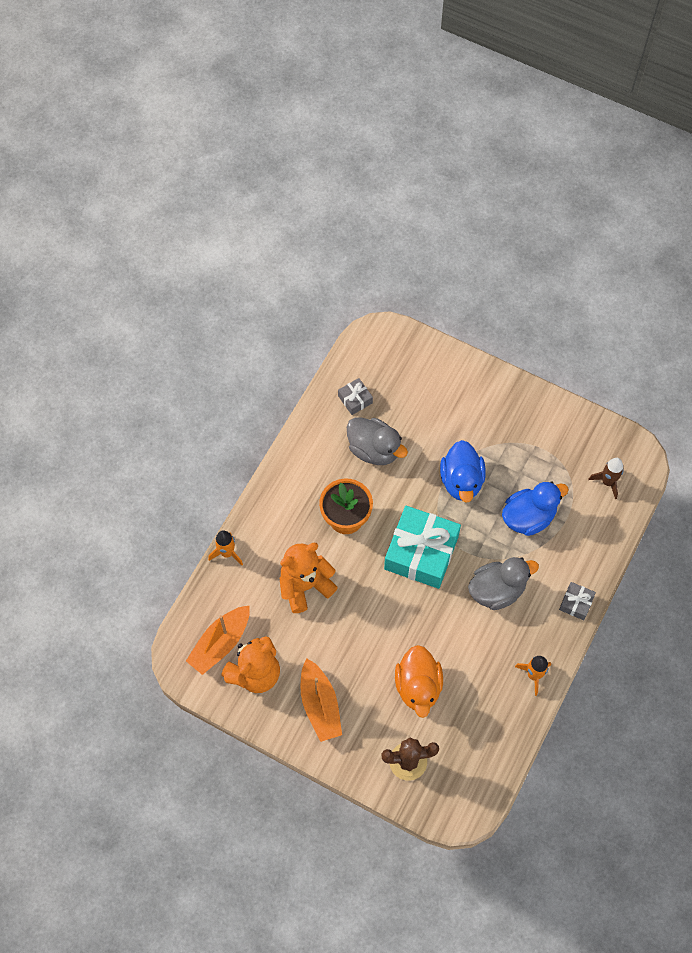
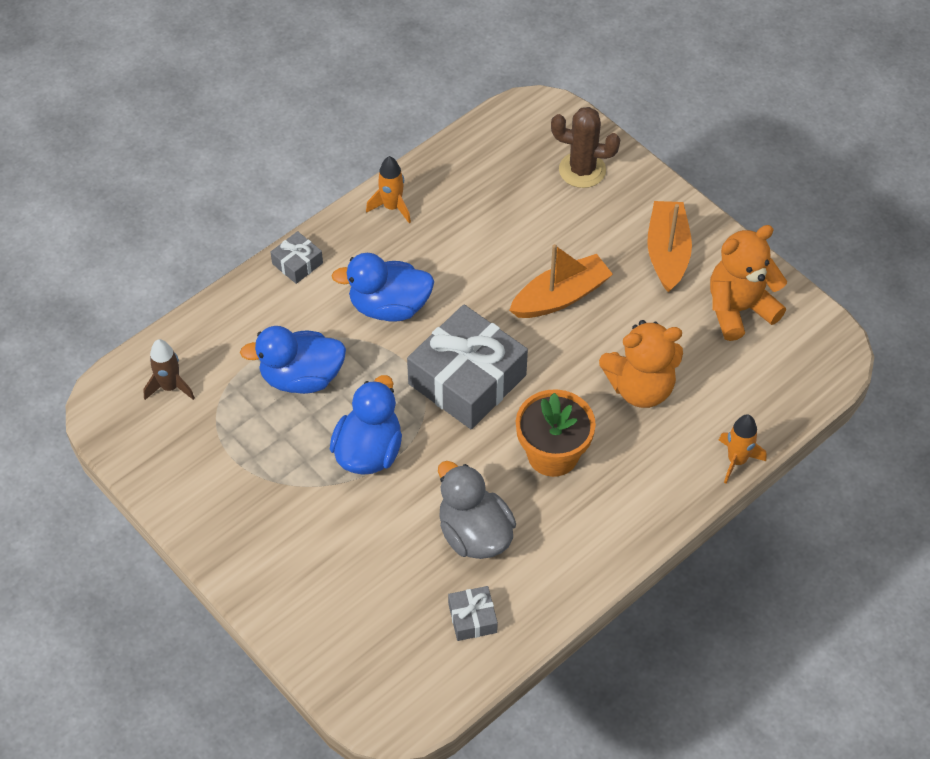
camera: 160 degrees left, 10 degrees down
(220, 643) = (776, 355): orange boat -> orange boat (561, 296)
(418, 686) = (538, 236): orange duck -> none
(421, 552) = (467, 379): turquoise gift -> grey gift
(497, 590) = (389, 306): grey duck -> blue duck

